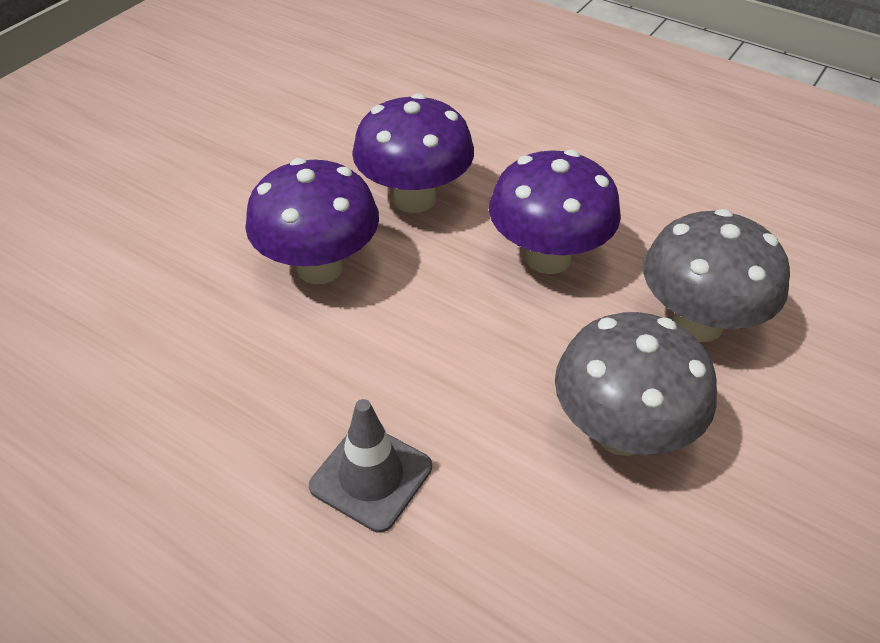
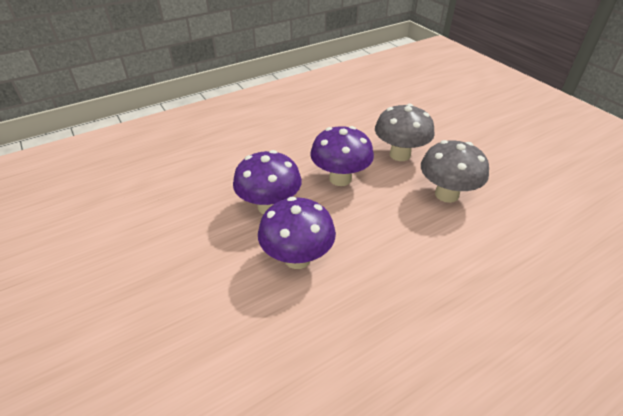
camera: 65 degrees left, 5 degrees down
(371, 476) = (446, 278): grey traffic cone -> none

